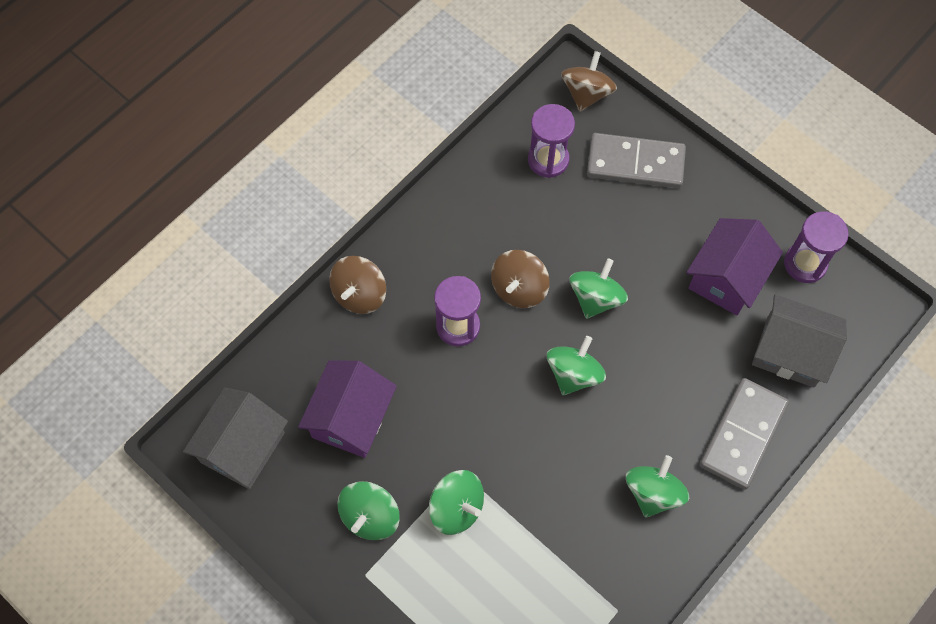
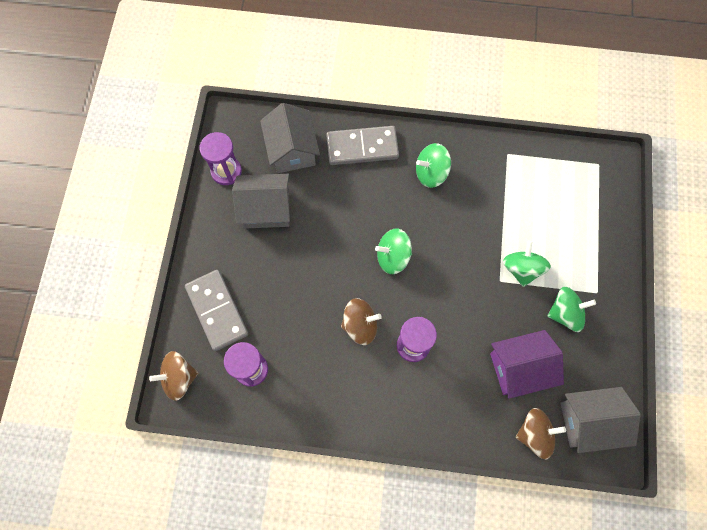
camera: 125 degrees left, 5 degrees up
(359, 294) = (438, 425): brown spinning top -> brown spinning top (535, 434)
(596, 298) = (333, 275): green spinning top -> none
(726, 278) = (266, 209): purple house -> grey house

